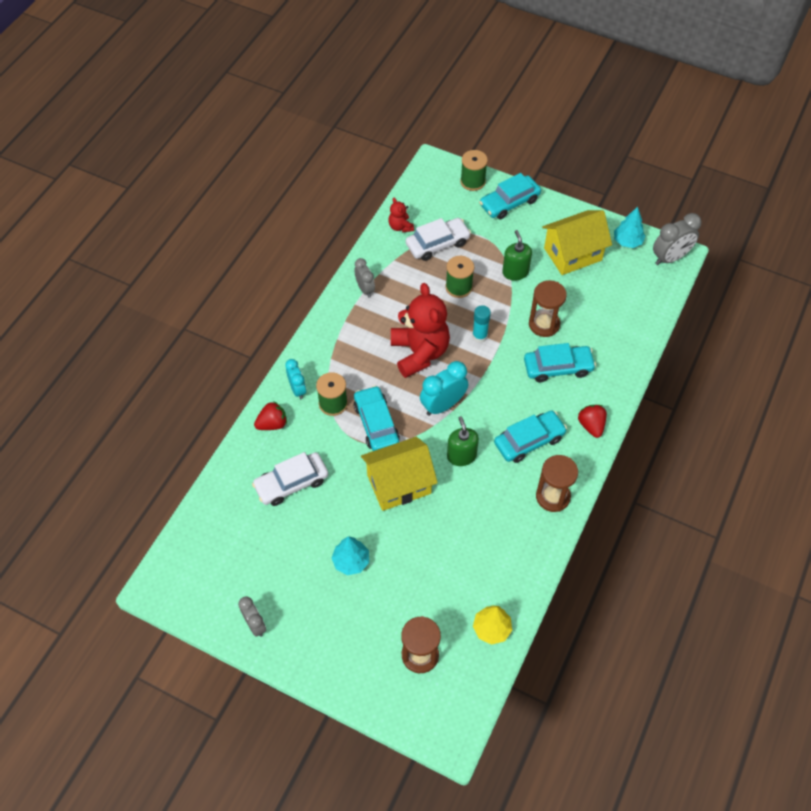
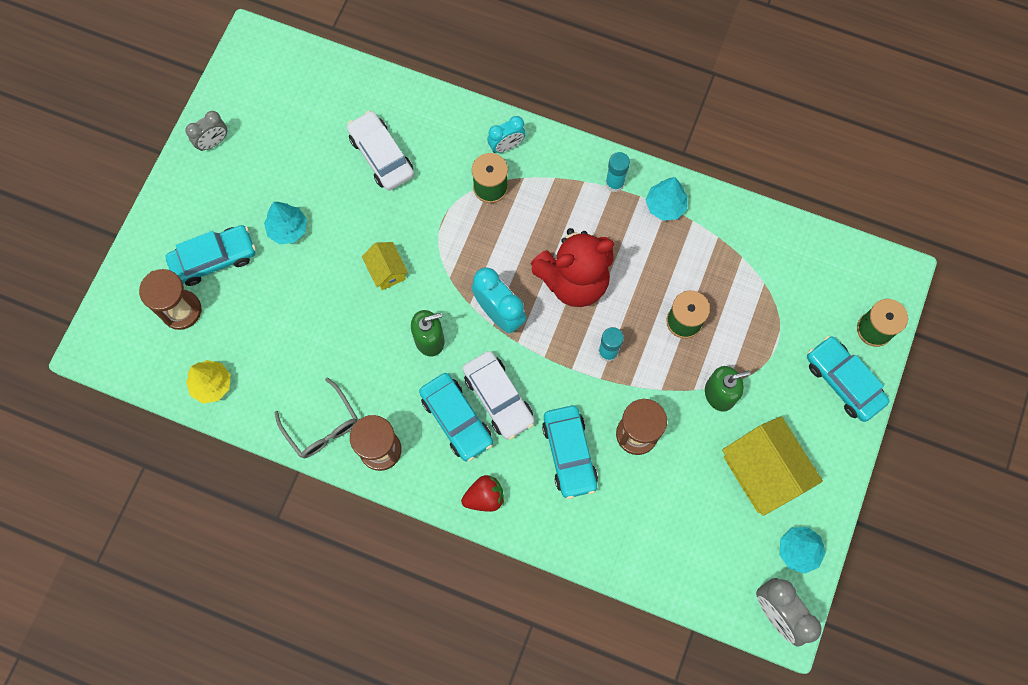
camera: 85 degrees right, 15 degrees up
(272, 424) = (457, 125): red strawberry -> none
(341, 319) = (614, 183): none -> turquoise glue stick
(365, 289) = (665, 206): grey clock -> turquoise tree
(376, 424) = (466, 238): turquoise car -> turquoise car (214, 259)
(399, 484) = (387, 271): yellow house -> yellow house, size x0.52
(400, 227) = (775, 240): red teddy bear -> none
(437, 244) = (753, 290): white car -> white car (498, 398)
(532, 540) = (322, 426): none -> grey glasses

